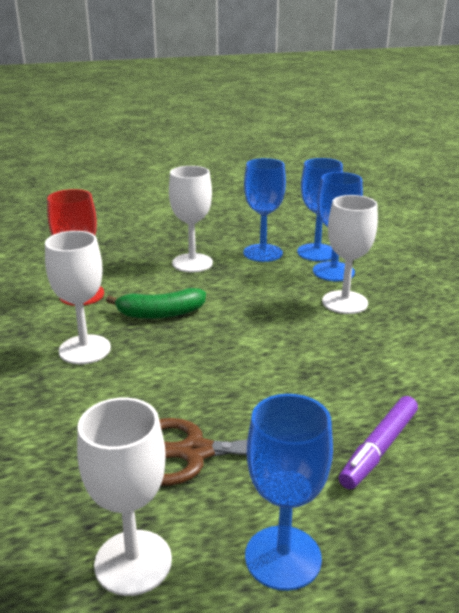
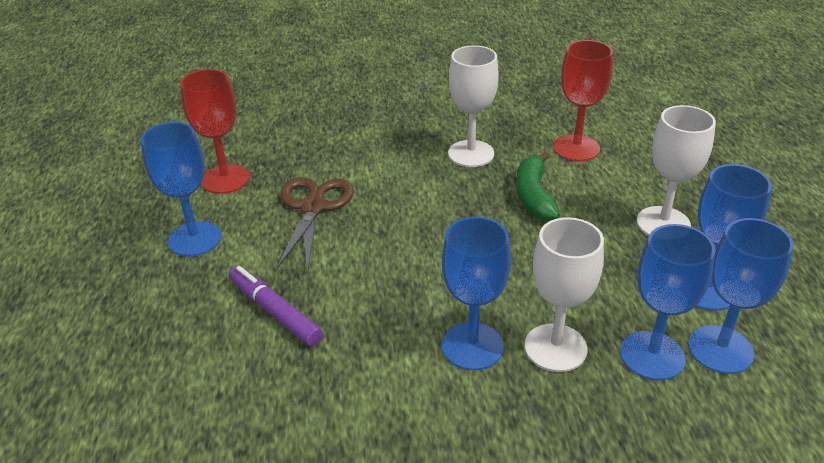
camera: 100 degrees right, 10 degrees up
(133, 562) = (225, 179): white goblet -> red goblet
(362, 334) = (472, 346): none -> blue goblet

